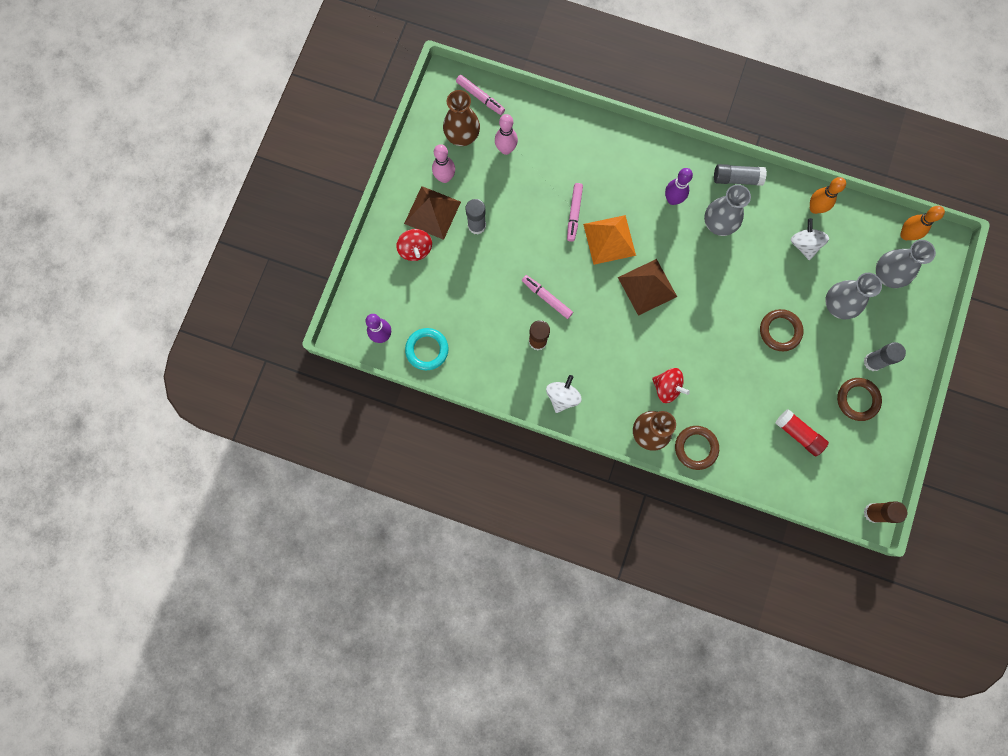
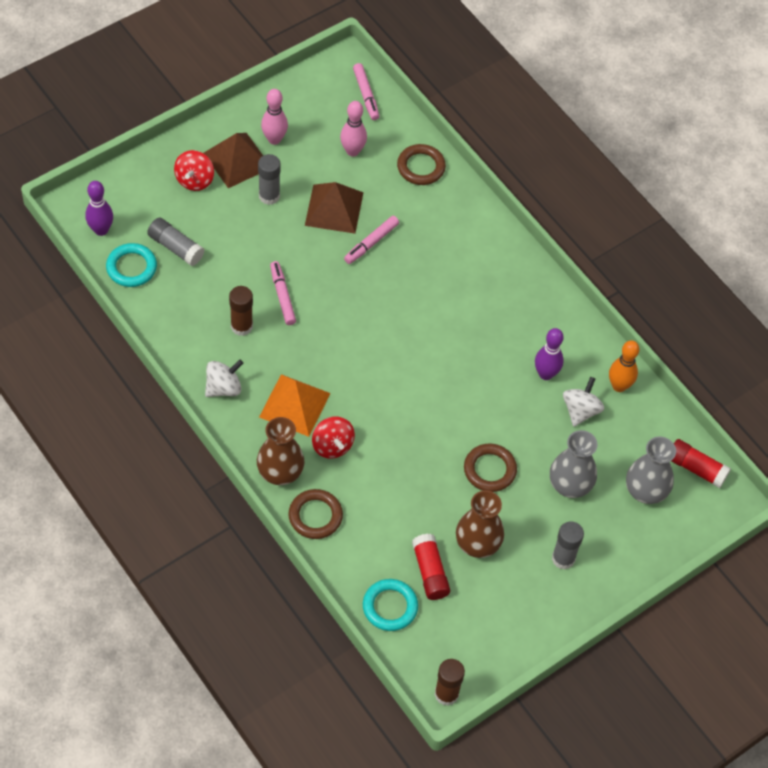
camera: 30 degrees right, 20 degrees down
(462, 136) = (321, 116): brown vase -> brown vase (477, 544)
(609, 239) = (386, 285): orange pyramid -> orange pyramid (294, 405)
(647, 287) = (389, 348): brown pyramid -> brown pyramid (334, 209)
(672, 199) = (479, 290): purple bowling pin -> purple bowling pin (545, 374)
(718, 223) = (507, 338): grey vase -> none
(736, 178) = (560, 312): grey glue stick -> grey glue stick (176, 247)
(792, 478) = (390, 607): none -> turquoise ring
(857, 399) = (518, 582): brown ring -> brown ring (421, 167)
(905, 235) = (696, 468): orange bowling pin -> red glue stick

